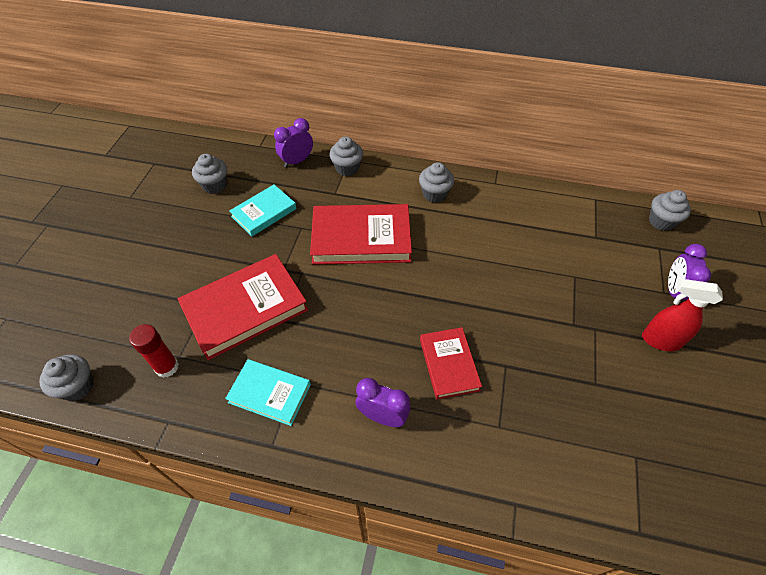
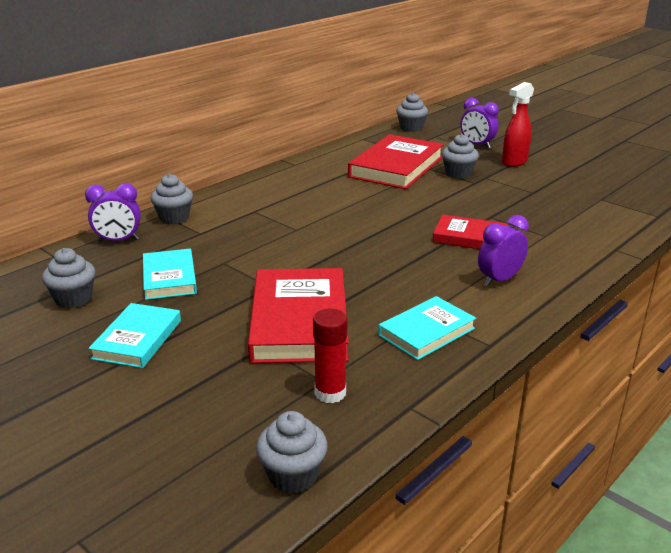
camera: 60 degrees left, 25 degrees down
(185, 239) = (137, 339): none -> turquoise book
(297, 161) = (118, 240): purple clock -> purple clock turned 90 degrees counterclockwise
(361, 238) = (281, 236): red book -> red book (396, 167)
(434, 194) = (272, 190): grey cupcake -> grey cupcake (458, 174)

